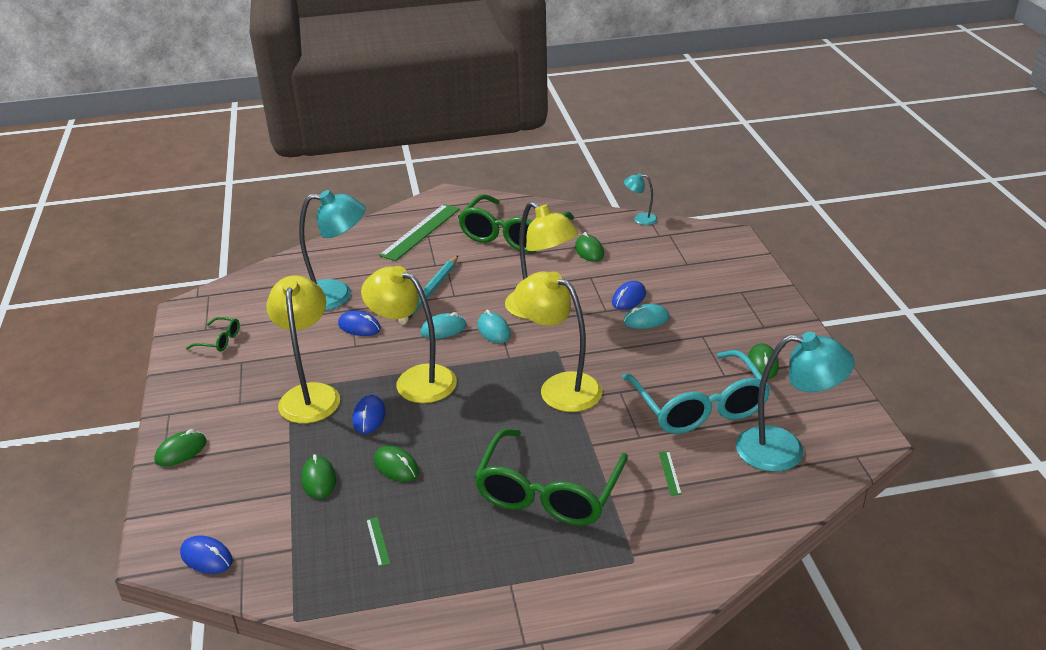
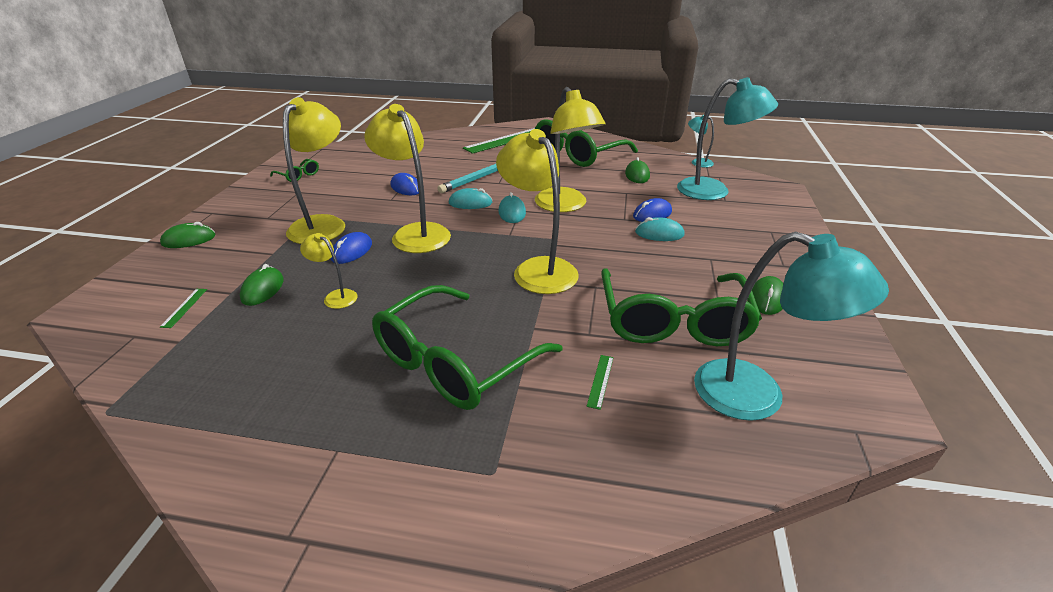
camera: 20 degrees right, 0 degrees up
(206, 557) = (108, 327): blue mouse -> none
(336, 295) = (409, 165): turquoise lamp -> turquoise lamp (714, 191)
(378, 541) = (255, 359): green ruler -> green ruler (184, 307)
(396, 466) = (335, 296): green mouse -> yellow lamp
(699, 406) = (673, 321): turquoise glasses -> green glasses

